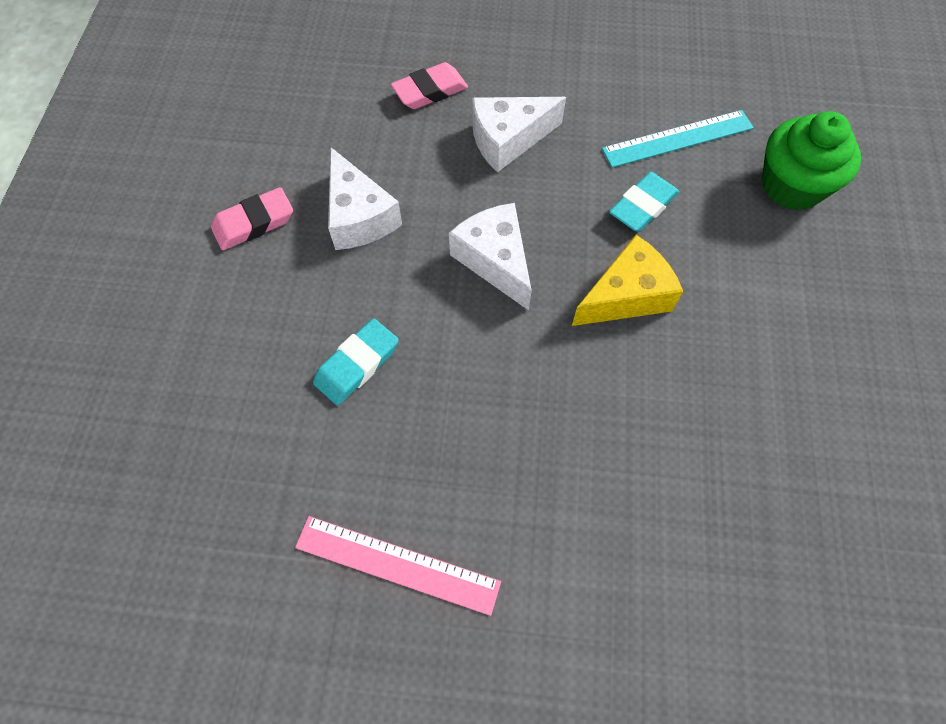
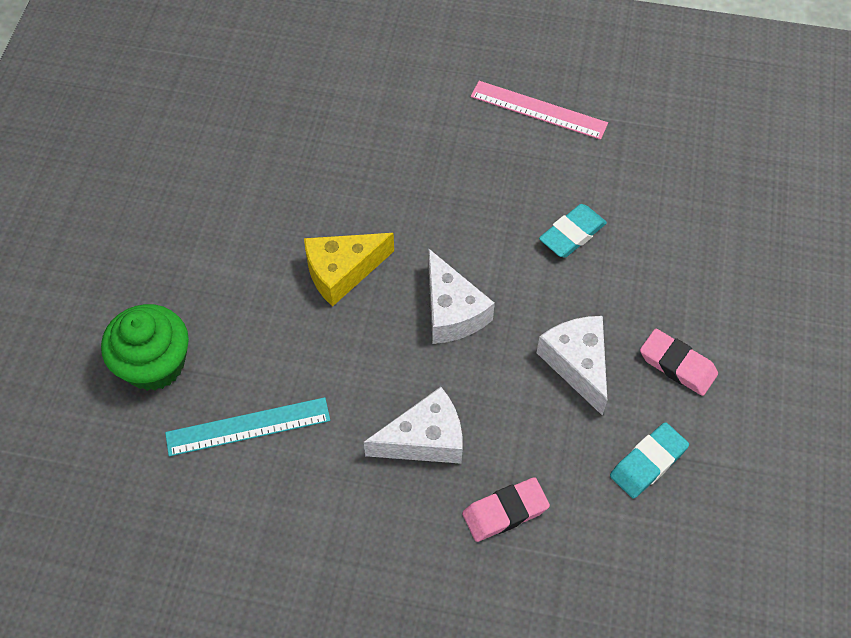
camera: 175 degrees left, 5 degrees down
(254, 223) = (677, 365): pink eraser -> pink eraser turned 60 degrees clockwise
(642, 206) = (305, 354): turquoise eraser -> turquoise eraser (648, 463)

